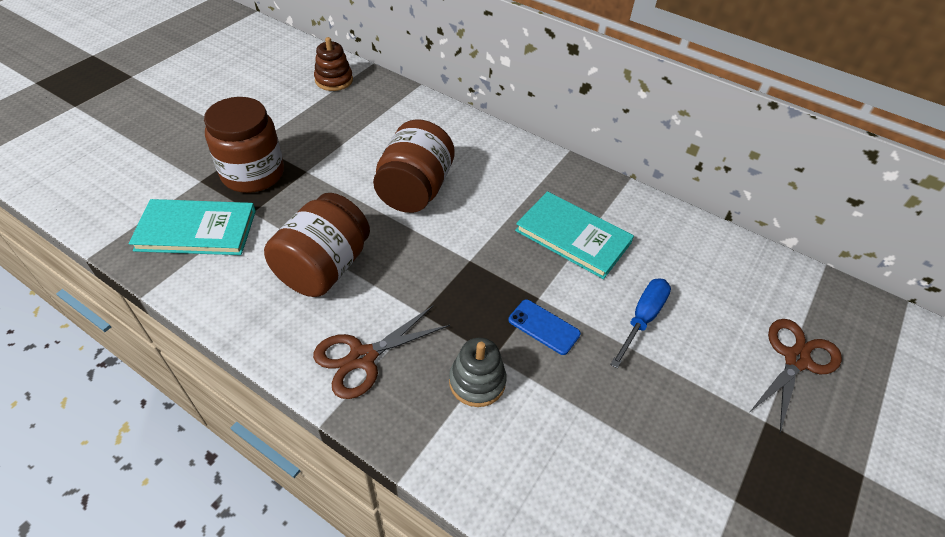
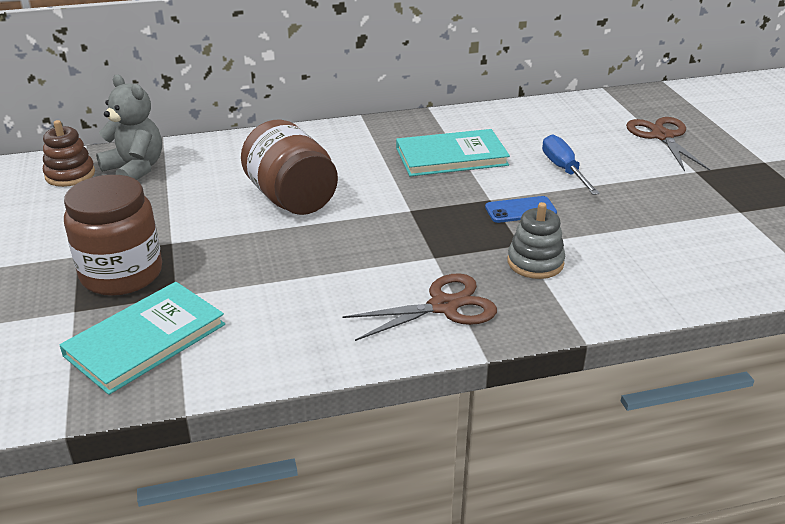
camera: 45 degrees left, 15 degrees down
(324, 267) = (313, 284): brown jar -> none
(363, 357) = (443, 306): brown scissors -> brown scissors turned 120 degrees counterclockwise
(369, 100) = (135, 169): none -> grey teddy bear

